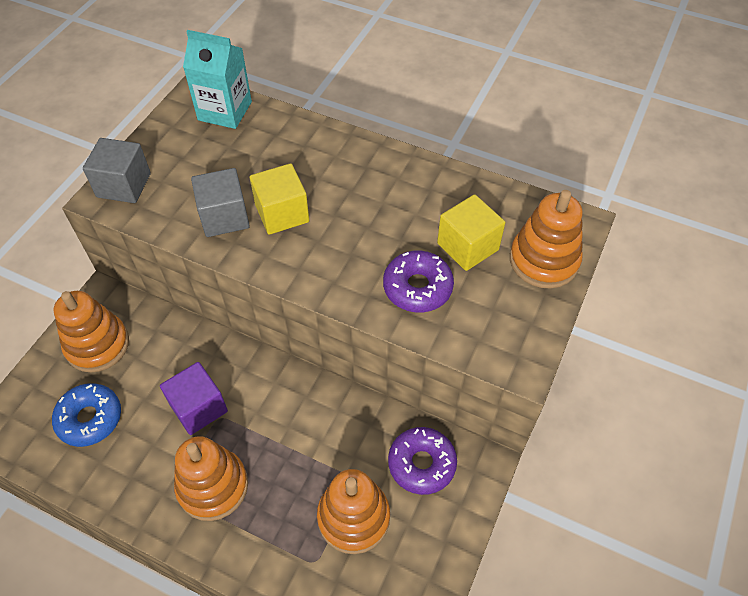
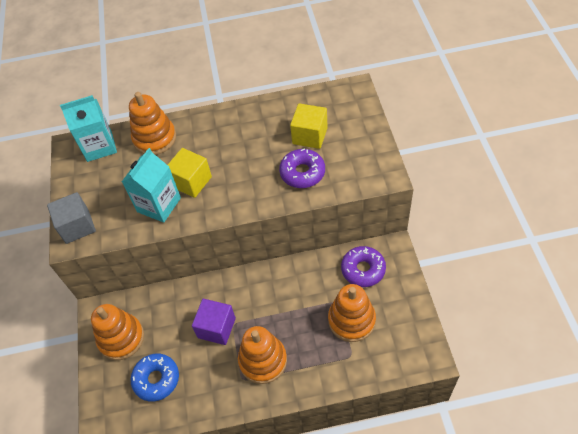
camera: 30 degrees left, 0 degrees up
(224, 217) = (159, 205): grey cube -> turquoise carton
(543, 260) = (354, 118): orange stacking toy -> orange stacking toy (155, 138)

